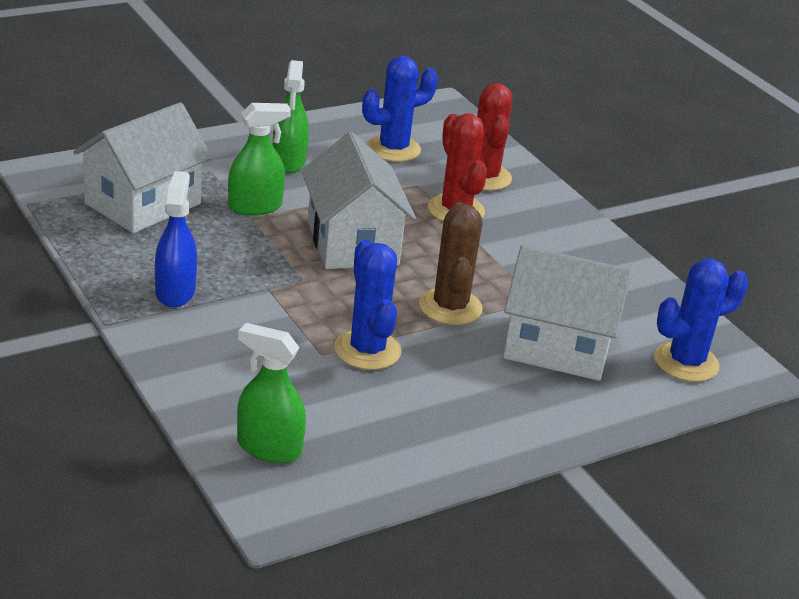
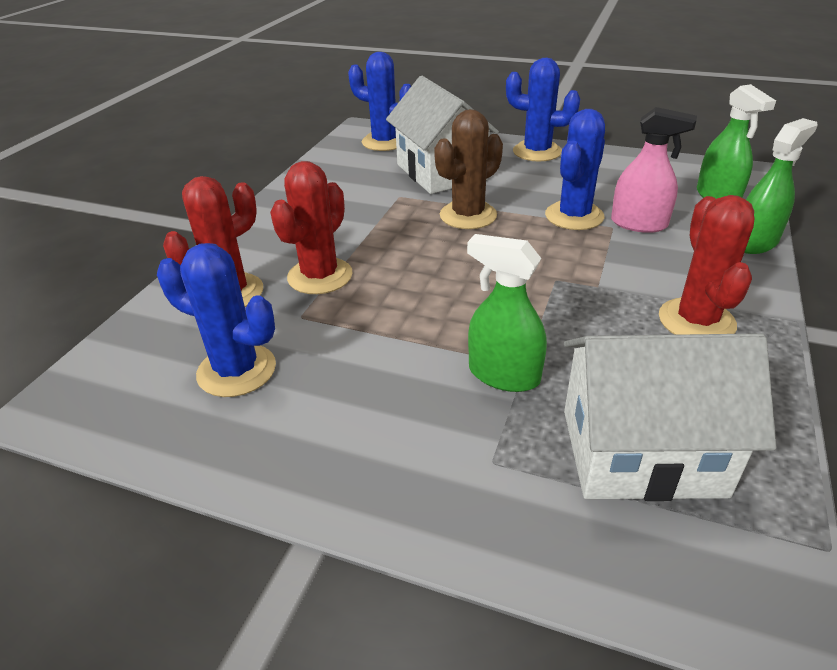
camera: 125 degrees left, 5 degrees up
(175, 292) = (696, 321): blue spray bottle -> red cactus
(289, 161) = (376, 419): green spray bottle -> green spray bottle (755, 242)
(304, 368) = (639, 224): none -> pink spray bottle
(352, 243) = (462, 290): white house -> none
(524, 430) = (537, 152): none -> blue cactus

